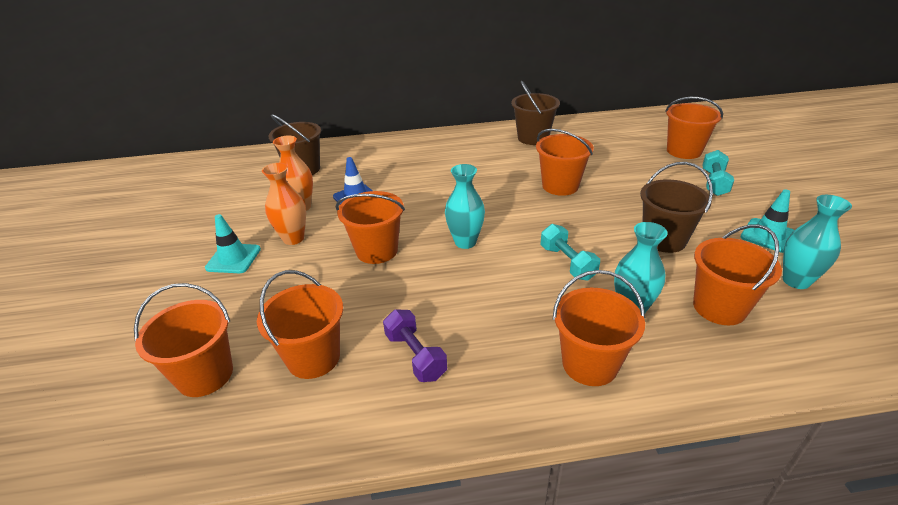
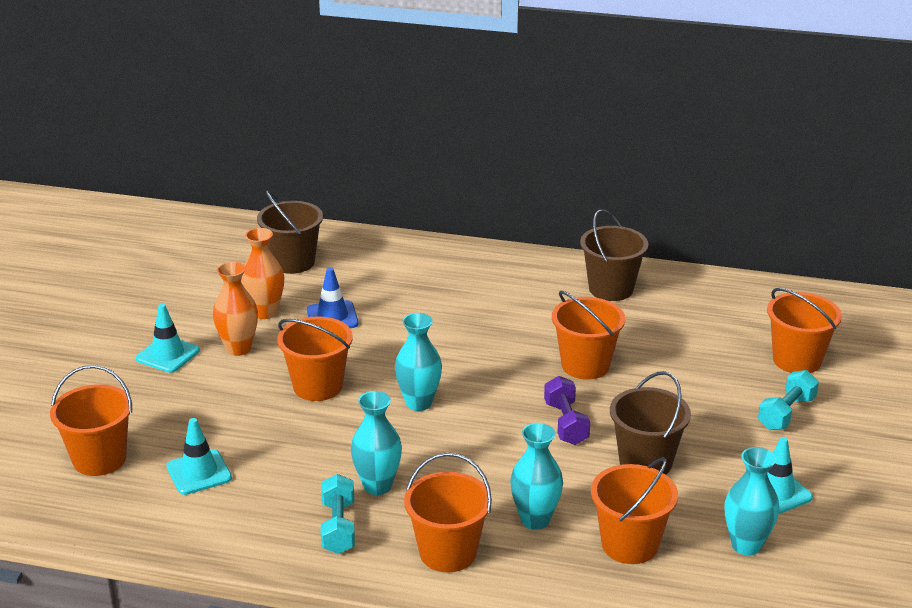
camera: 20 degrees right, 5 degrees down
(313, 358) = (199, 472): orange bucket -> turquoise traffic cone
(415, 356) = (291, 498): purple dumbbell -> purple dumbbell (565, 423)
(483, 320) = (377, 486): none -> turquoise vase
(567, 263) = (511, 456): turquoise dumbbell -> turquoise dumbbell (338, 527)

